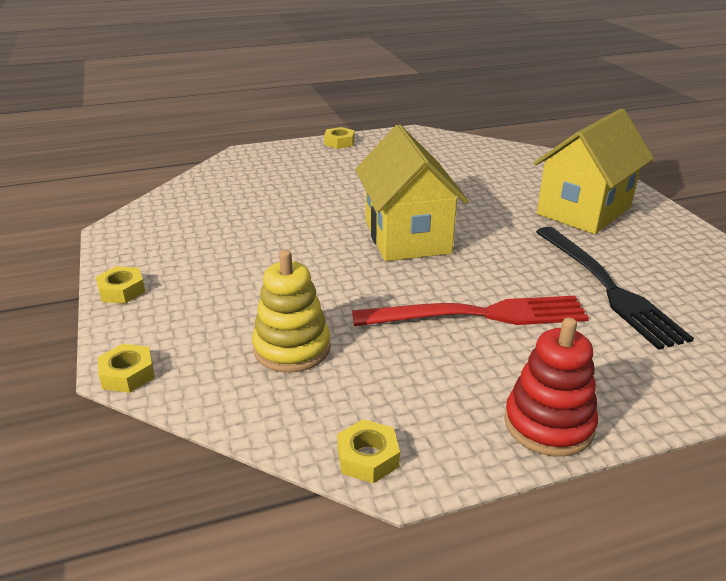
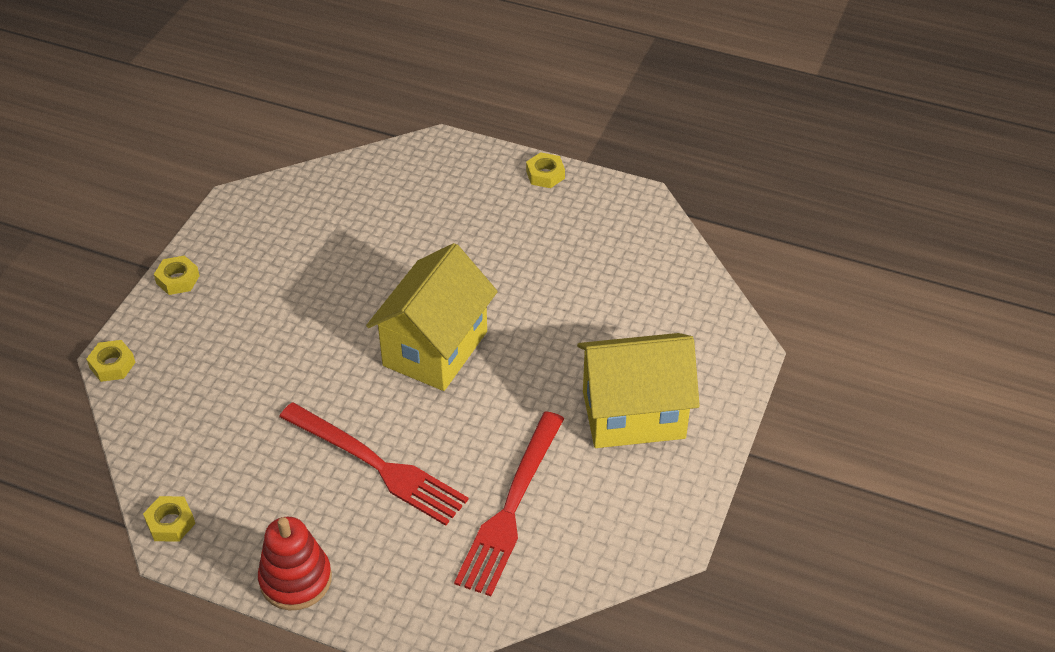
camera: 40 degrees right, 15 degrees up
(292, 348) = (223, 409): yellow stacking toy -> none
(607, 287) = (511, 507): black fork -> red fork

